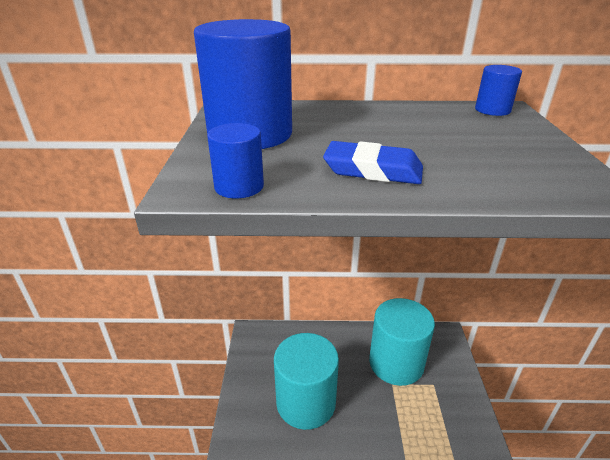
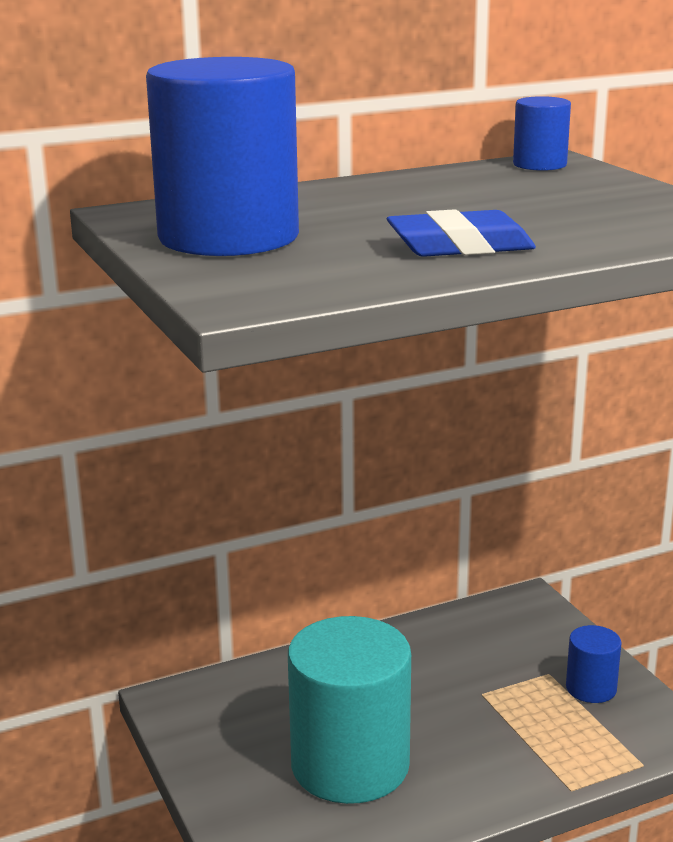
camera: 25 degrees left, 10 degrees down
(239, 186) = (307, 288): blue cylinder -> blue cylinder (591, 688)
(396, 363) = (470, 663): turquoise cylinder -> none

